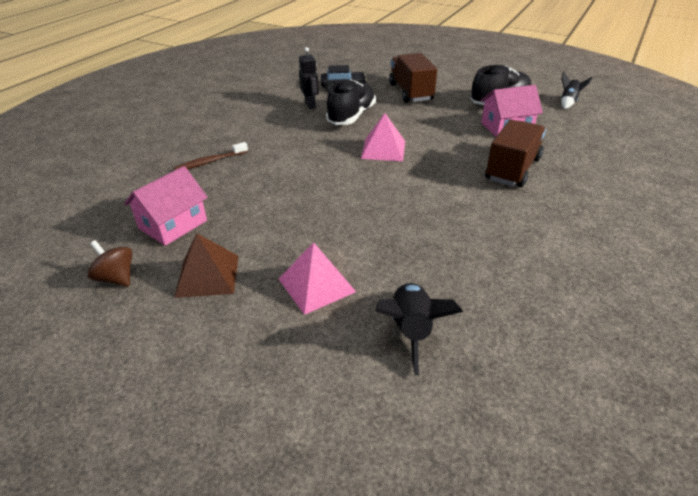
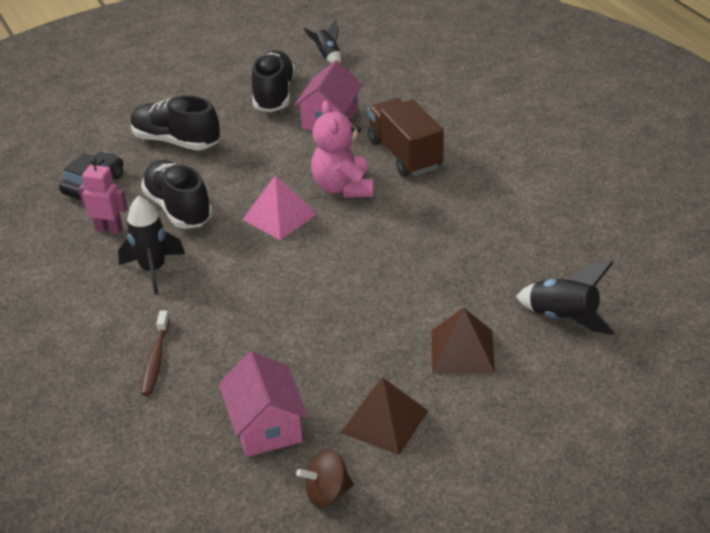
camera: 55 degrees left, 0 degrees up
(288, 130) = (153, 270): none -> black rocket
(310, 105) = (109, 229): black robot -> pink robot
(316, 285) = (462, 351): pink pyramid -> brown pyramid
(411, 92) = (176, 141): brown truck -> black shoe
(442, 160) = (343, 188): none -> pink teddy bear

